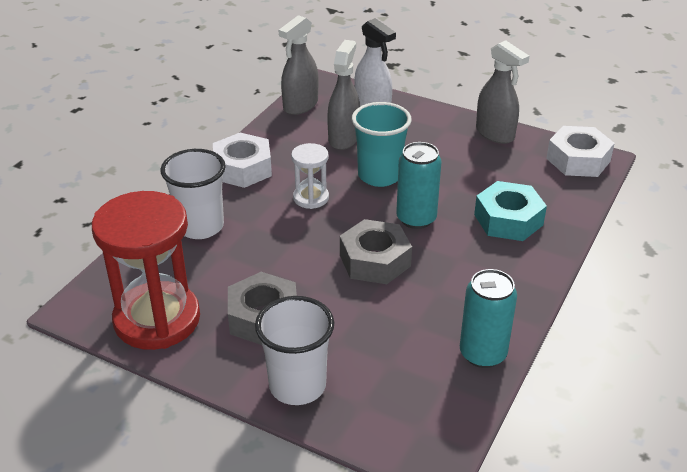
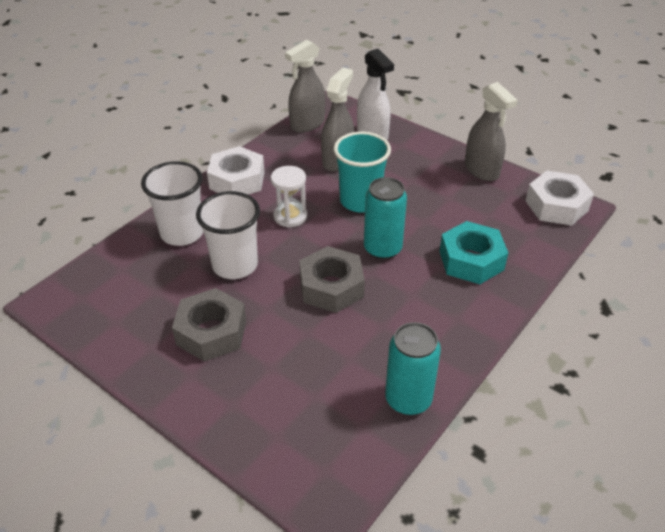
camera: 10 degrees right, 5 degrees up
(157, 319) = (115, 321): red hourglass -> none
(297, 386) = (222, 407): white cup -> white cup (235, 265)

